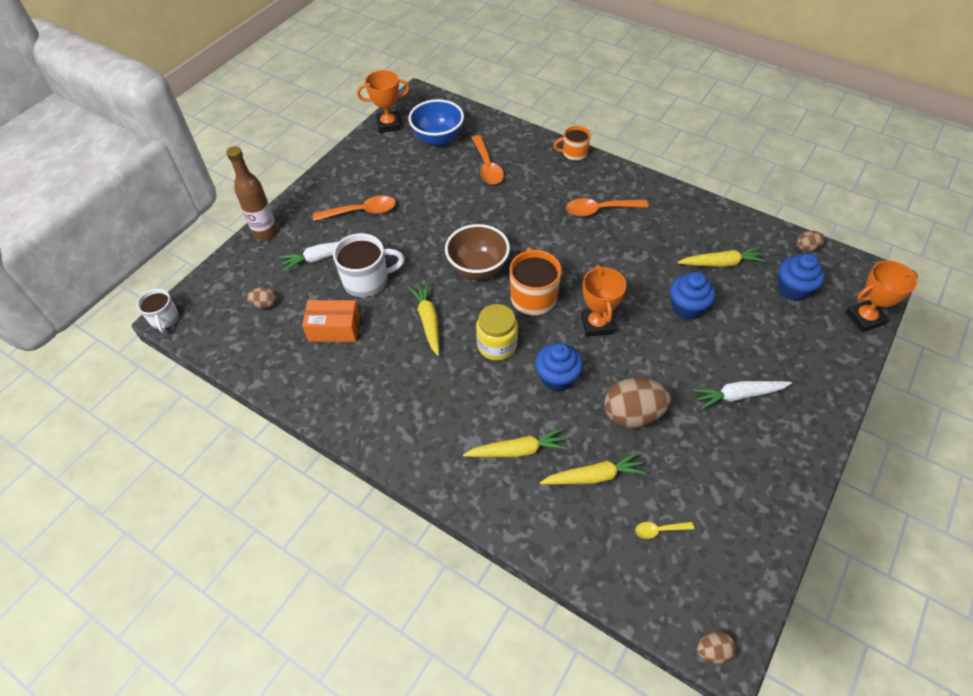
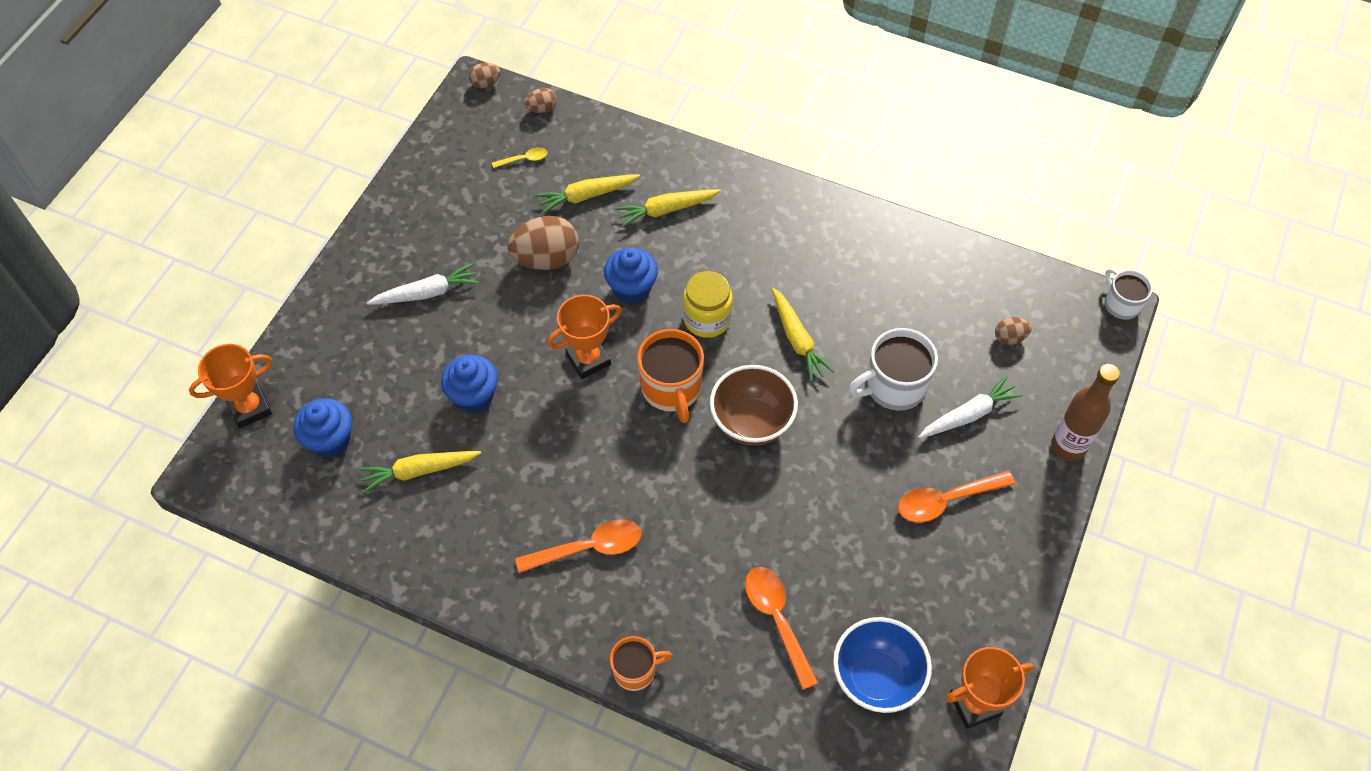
camera: 170 degrees right, 5 degrees up
(334, 329) = (908, 316): orange box -> none
(596, 324) = (588, 359): orange trophy -> orange trophy turned 75 degrees clockwise
(806, 248) = (292, 513): brown egg -> brown egg (542, 109)

